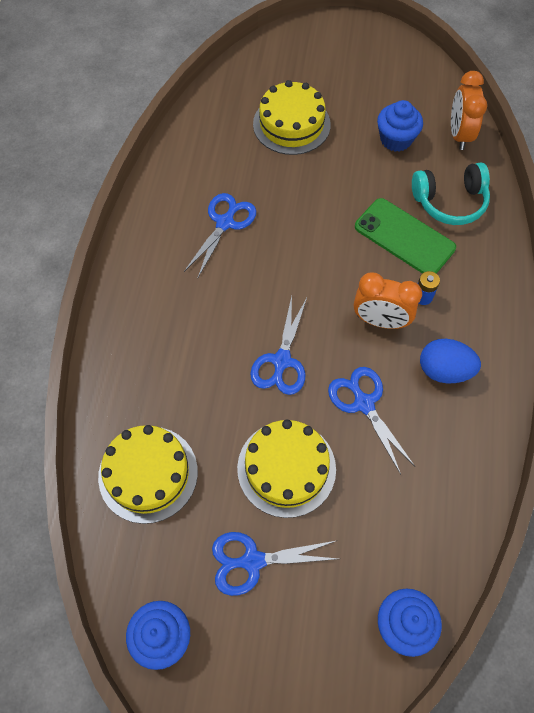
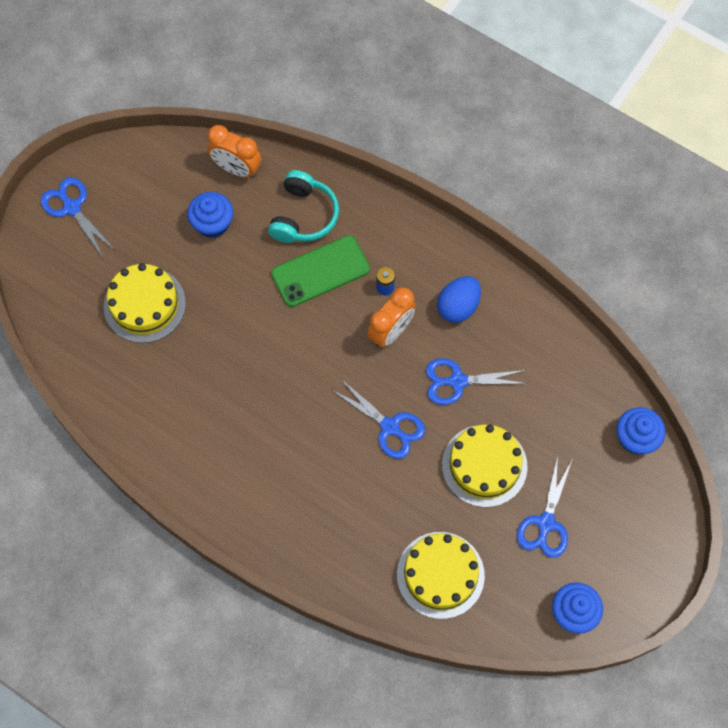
camera: 65 degrees left, 5 degrees up
(225, 222) = (227, 413): blue scissors -> blue scissors (71, 207)

